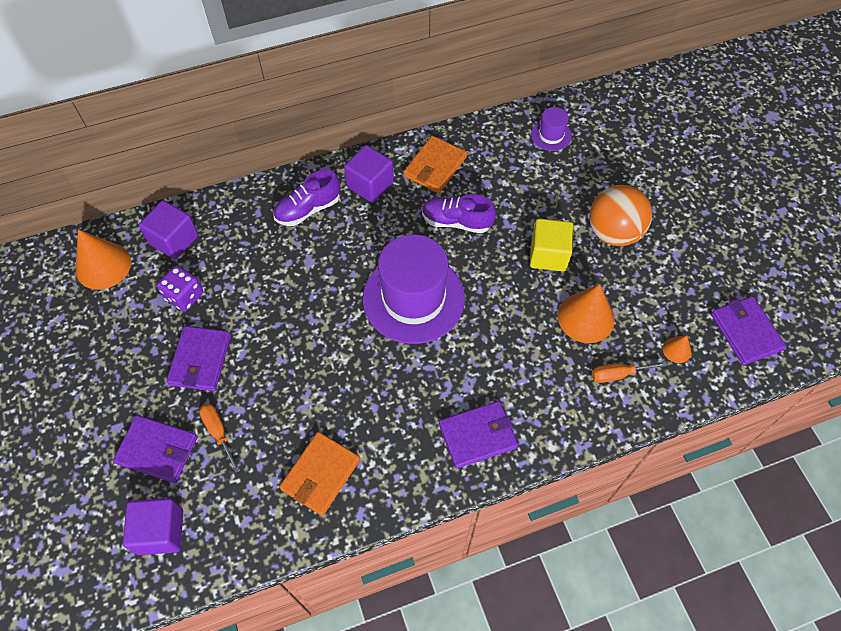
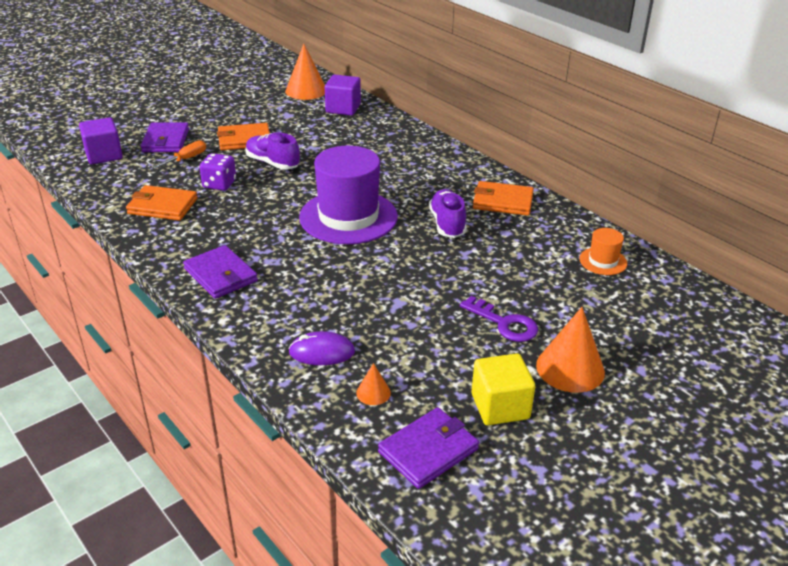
camera: 70 degrees right, 25 degrees down
(184, 296) = (296, 122): purple dice -> purple dice (219, 184)
(200, 360) = (244, 140): purple wallet -> orange wallet
(308, 209) = (408, 152): purple shoe -> purple shoe (272, 163)
(370, 185) = (455, 174): purple cube -> none
(548, 255) = (444, 284): yellow cube -> yellow cube (500, 406)
(551, 135) = (603, 261): purple hat -> orange hat
(586, 317) = (381, 320): orange cone -> orange cone (570, 368)
(613, 232) = (504, 323): orange ball -> purple key
(618, 374) = (322, 352): orange screwdriver -> purple mouse

